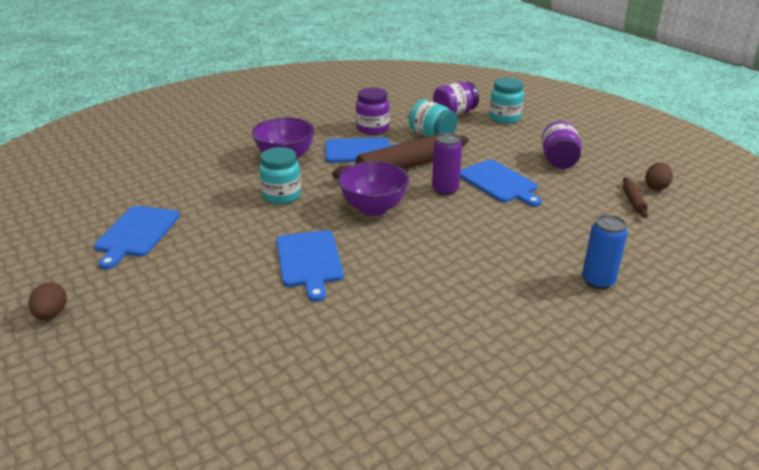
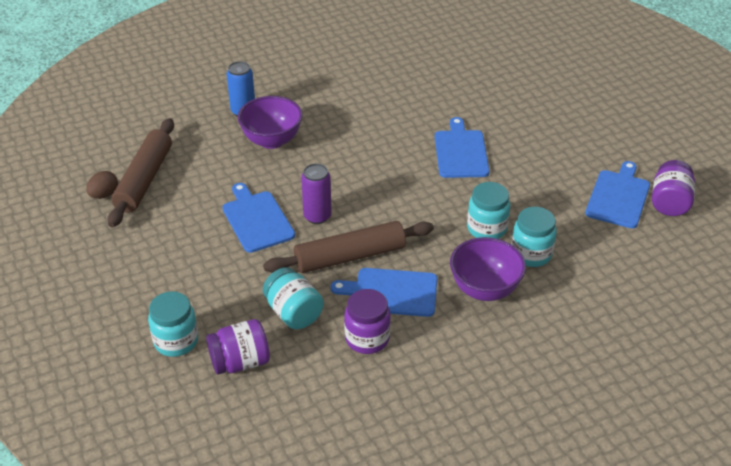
camera: 170 degrees left, 10 degrees up
(51, 314) = (649, 131): brown egg -> none
(242, 182) = (531, 254): none -> turquoise jar
(373, 208) = (396, 200): purple bowl -> purple bowl (272, 140)
(558, 161) = (170, 244): purple jar -> purple jar (669, 203)
(633, 201) = (144, 180): brown rolling pin -> brown rolling pin, size x2.22

